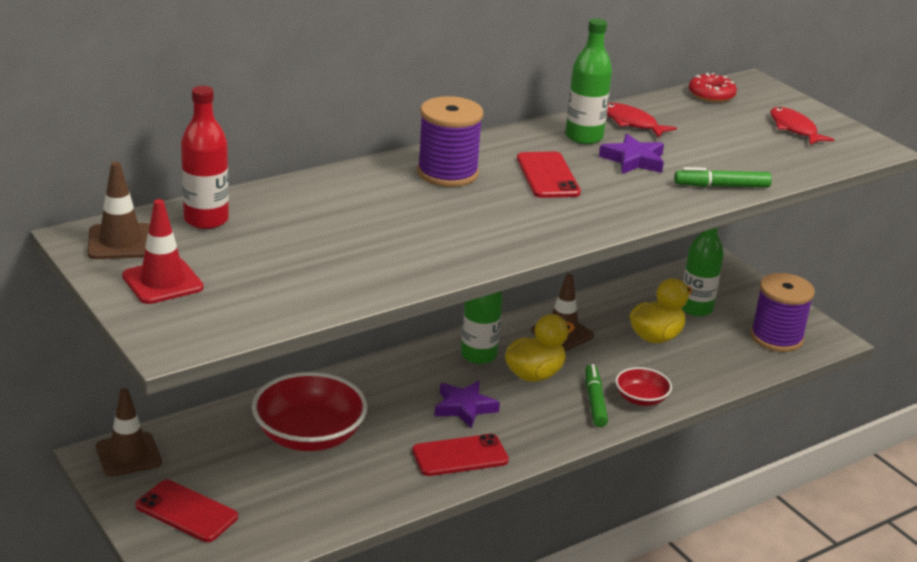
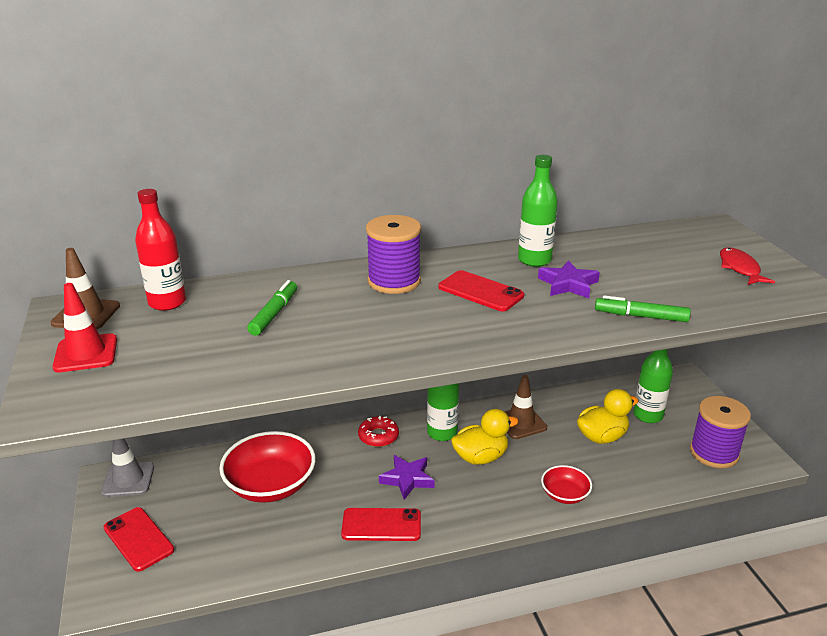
camera: 20 degrees right, 0 degrees up
(128, 455) = (128, 480): brown traffic cone -> grey traffic cone
(548, 176) = (480, 291): red phone -> red phone turned 60 degrees counterclockwise
(595, 401) = (522, 490): green marker -> green marker (274, 314)
(632, 123) = (585, 251): red fish -> none
(711, 95) = (672, 232): red donut -> red donut (378, 436)

